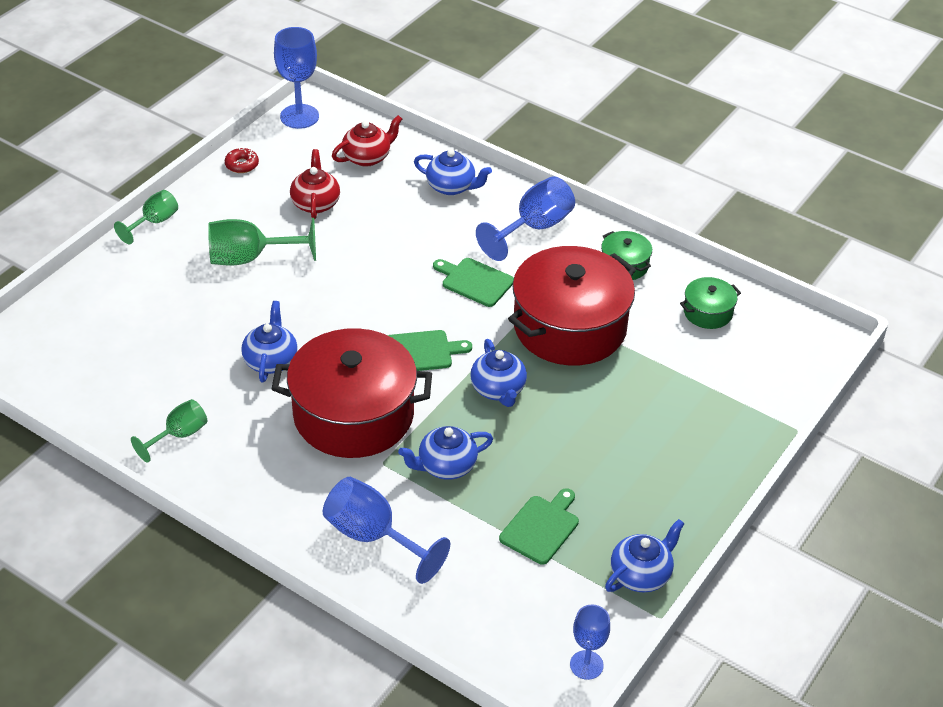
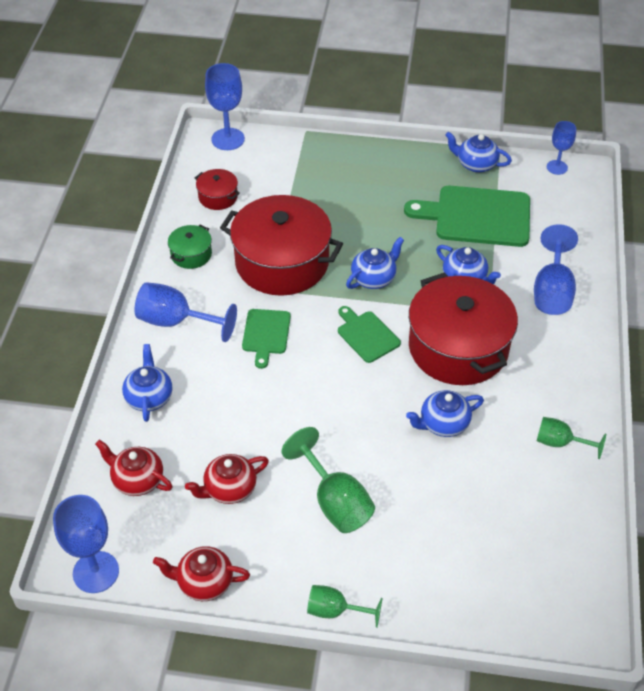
camera: 115 degrees left, 5 degrees up
(242, 165) = (204, 582): red donut -> red teapot
(541, 527) = (477, 216): green cutting board -> green cutting board, size x1.86
(707, 312) = (218, 197): green pot -> red pot
(813, 353) = (228, 139): none -> blue goblet

